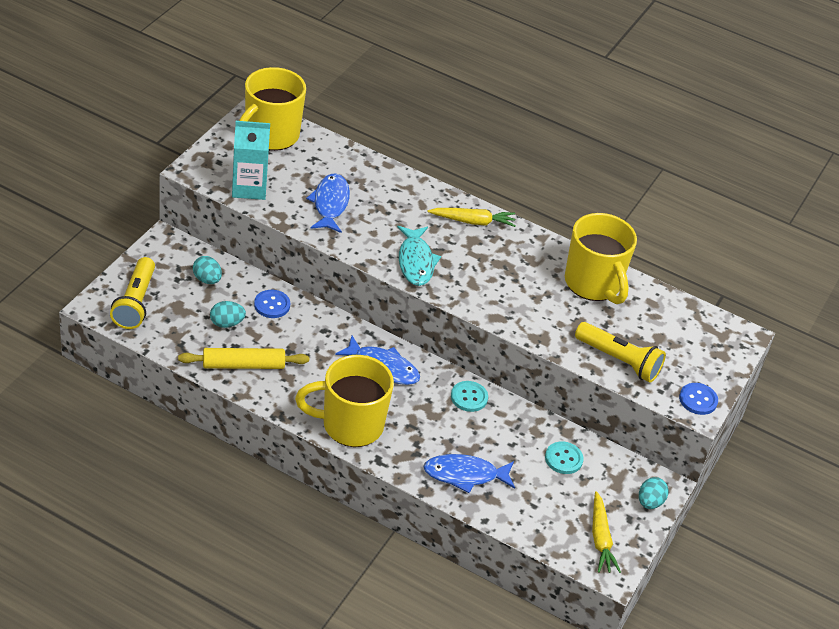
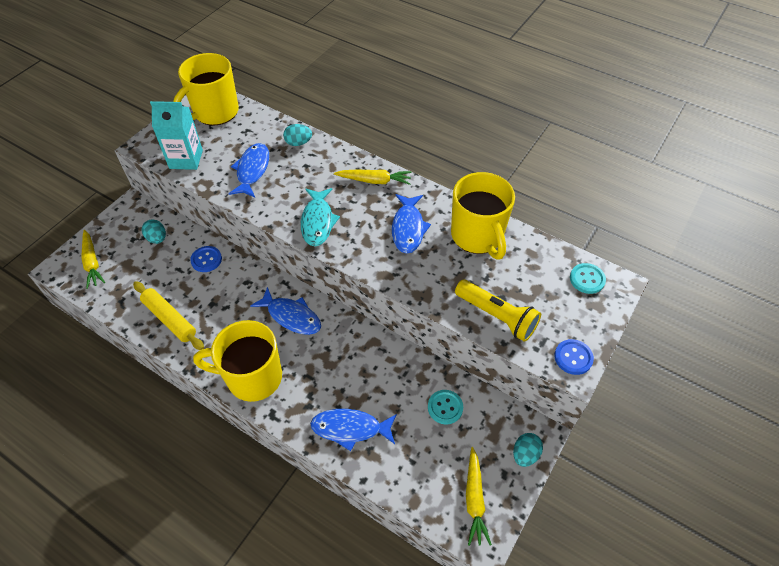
camera: 10 degrees right, 10 degrees up
(135, 303) = (92, 263): yellow flashlight -> yellow carrot
(226, 323) = (164, 279): turquoise egg -> turquoise egg (298, 143)
(243, 365) = (170, 319): yellow rolling pin -> yellow rolling pin turned 45 degrees clockwise
(469, 397) = (364, 344): turquoise button -> turquoise button (587, 279)
(517, 273) = (408, 228): none -> blue fish

